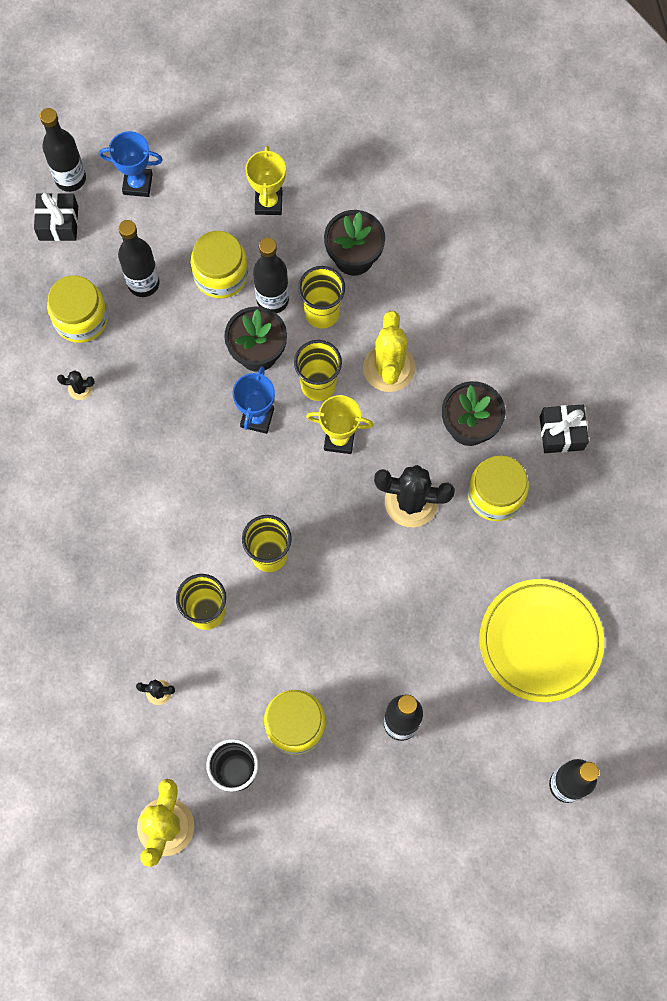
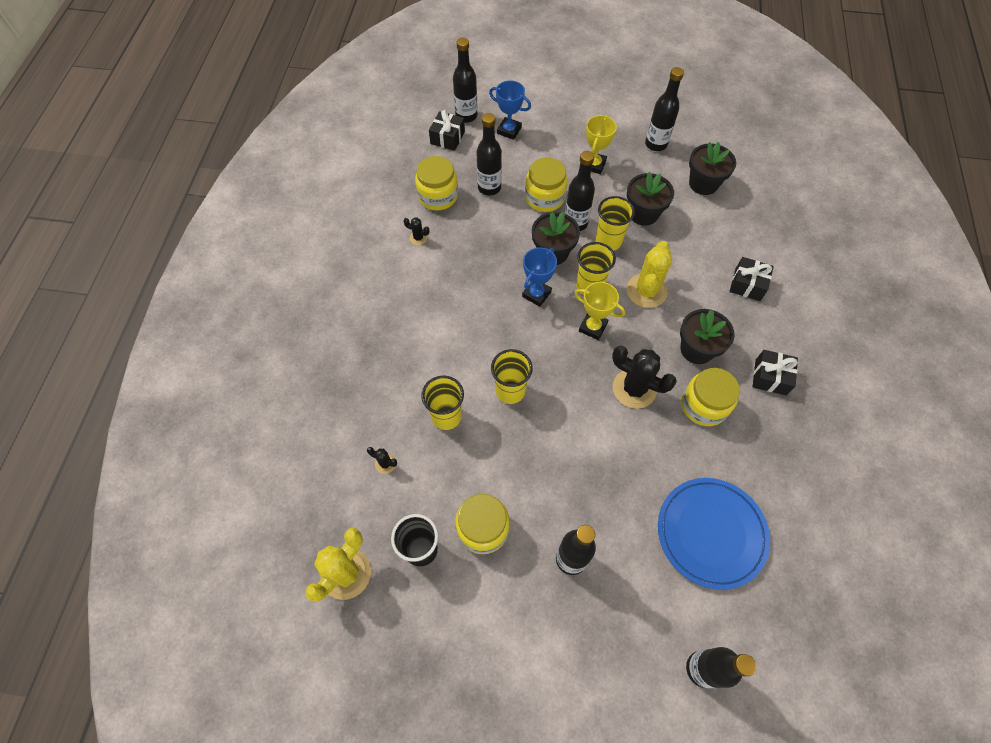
camera: 20 degrees right, 10 degrees down
(339, 143) = (656, 144): none -> black bottle
(417, 186) = (703, 183): none -> black flower pot
(507, 318) = (747, 284): none -> black gift
(540, 641) = (711, 533): yellow plate -> blue plate

